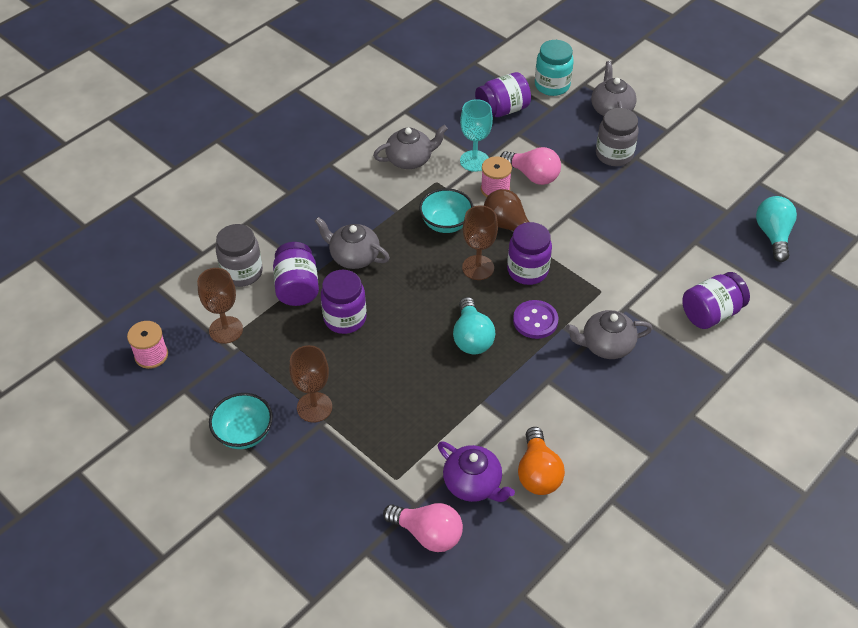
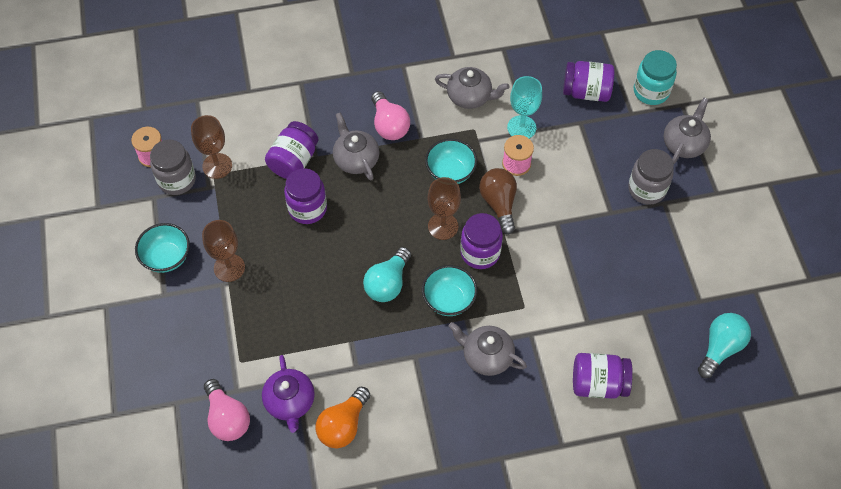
camera: 35 degrees right, 10 degrees up
(242, 272) = (264, 124): grey jar -> grey jar (177, 180)
(533, 175) = (558, 169): pink light bulb -> pink light bulb (389, 125)
(535, 320) = (449, 300): purple button -> turquoise bowl

